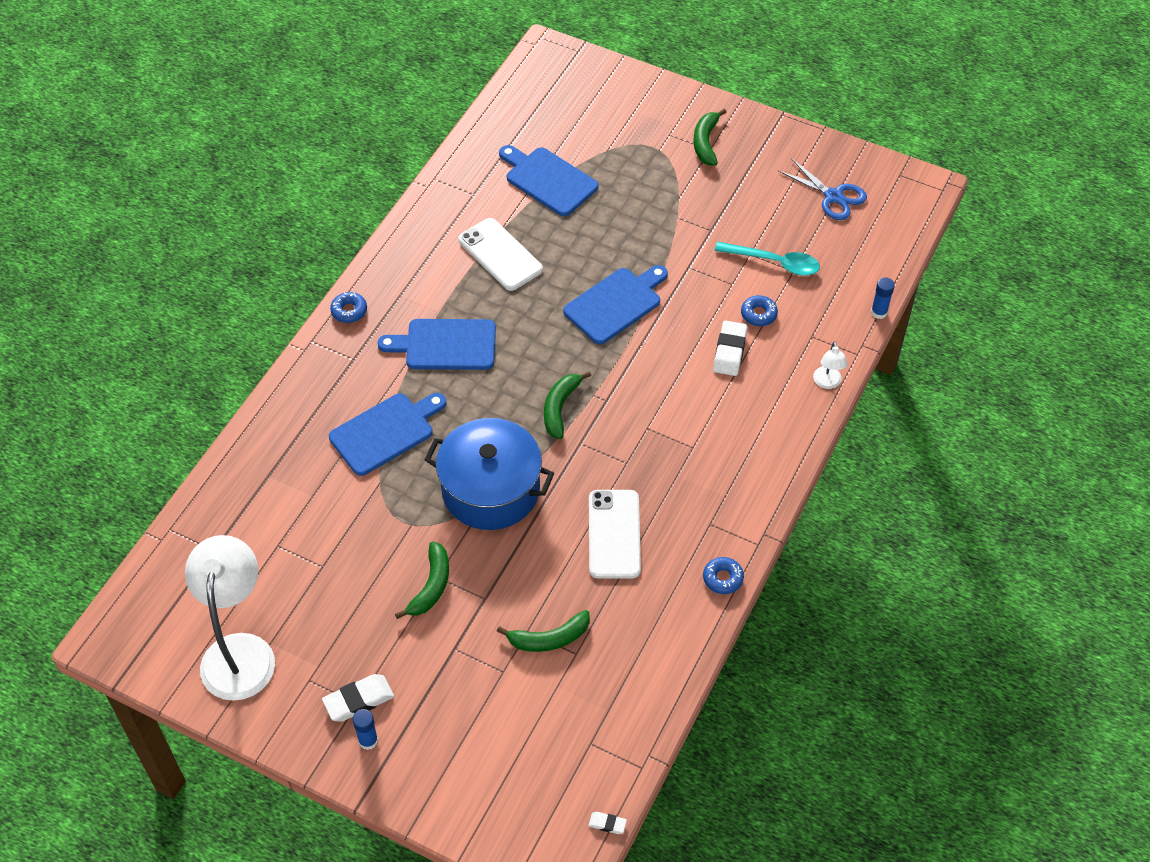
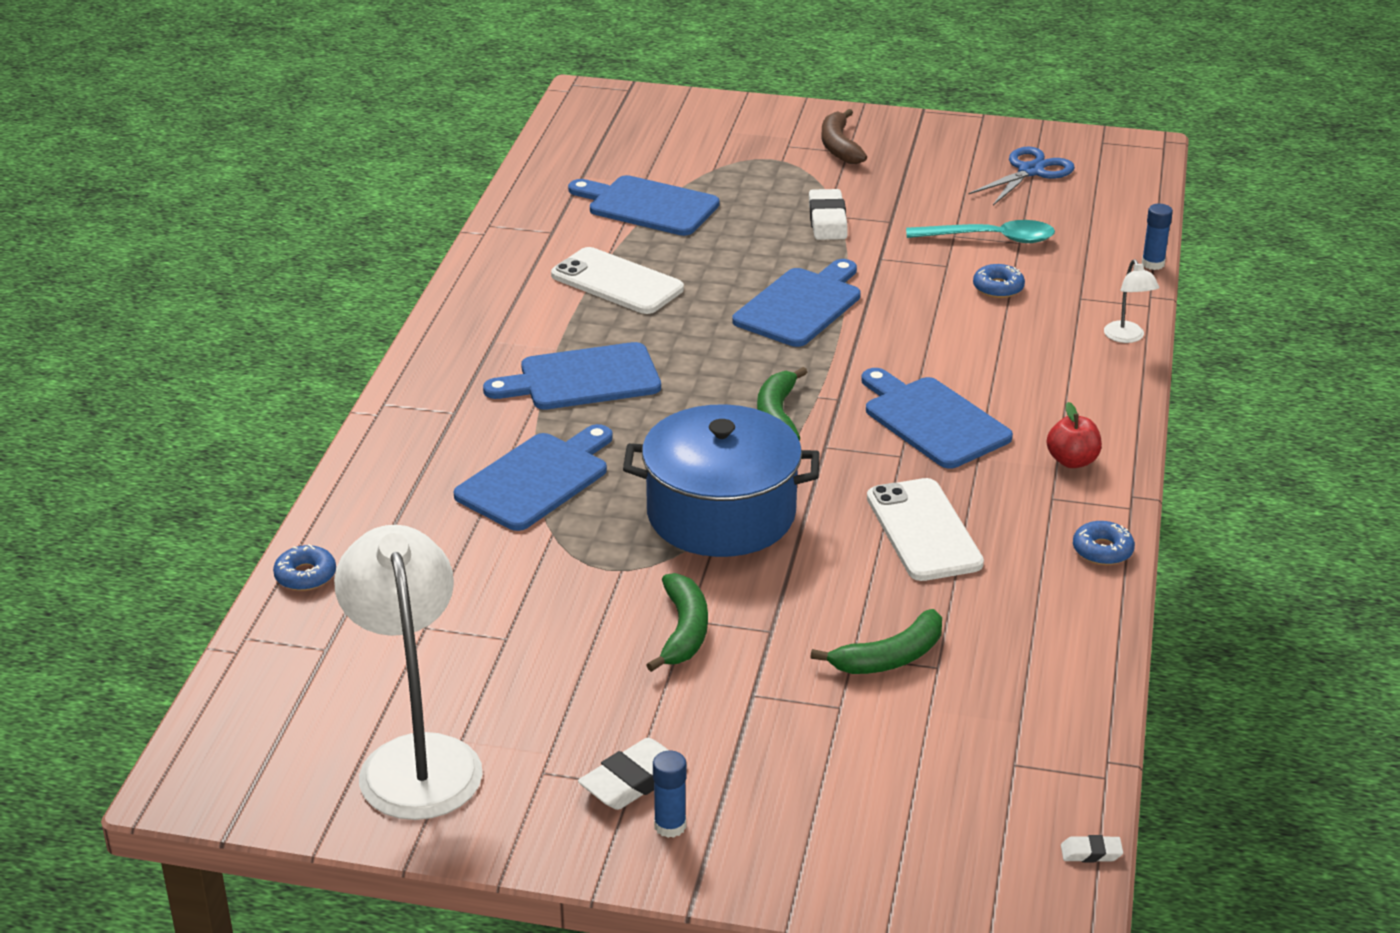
camera: 15 degrees left, 20 degrees down
(349, 311) = (426, 366): blue donut -> blue donut (305, 575)
(660, 434) = (932, 420): none -> blue cutting board
(706, 143) = (839, 146): green banana -> brown banana
(730, 351) = (980, 327): white eraser -> white eraser (827, 221)
(738, 493) = (1072, 461): none -> red apple
(833, 196) = (1030, 171): blue scissors -> blue scissors turned 75 degrees counterclockwise

